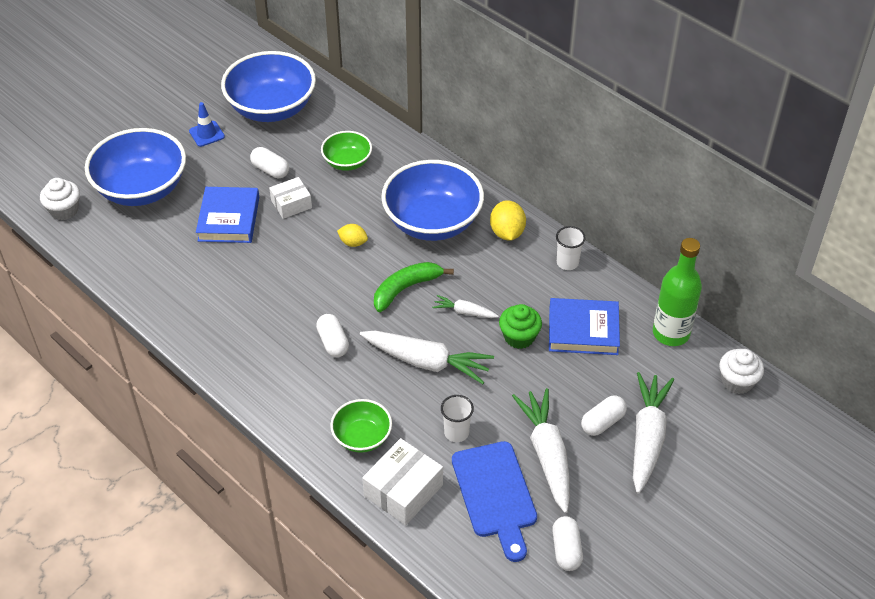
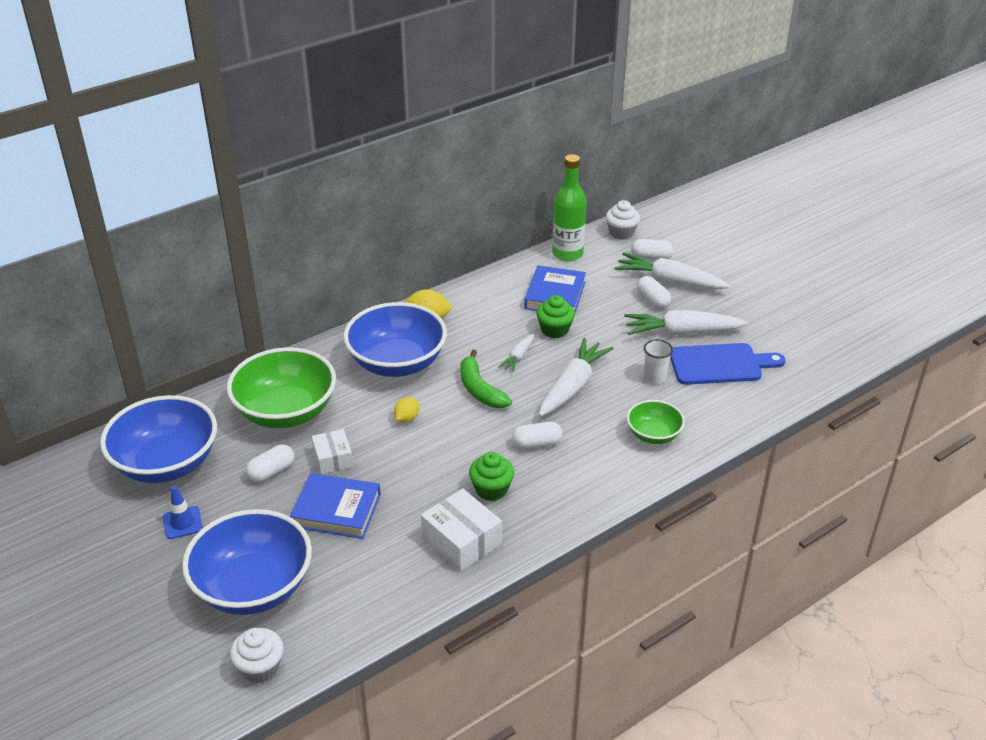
camera: 80 degrees left, 10 degrees down
(266, 317) = (491, 489): none -> green cupcake
(347, 162) = (286, 412): green bowl -> green bowl, size x1.90
(403, 490) = (714, 415): white box -> white box (462, 541)
(566, 550) = (773, 336): white capsule -> white capsule (651, 257)
(567, 263) = (475, 292): white cup -> none

